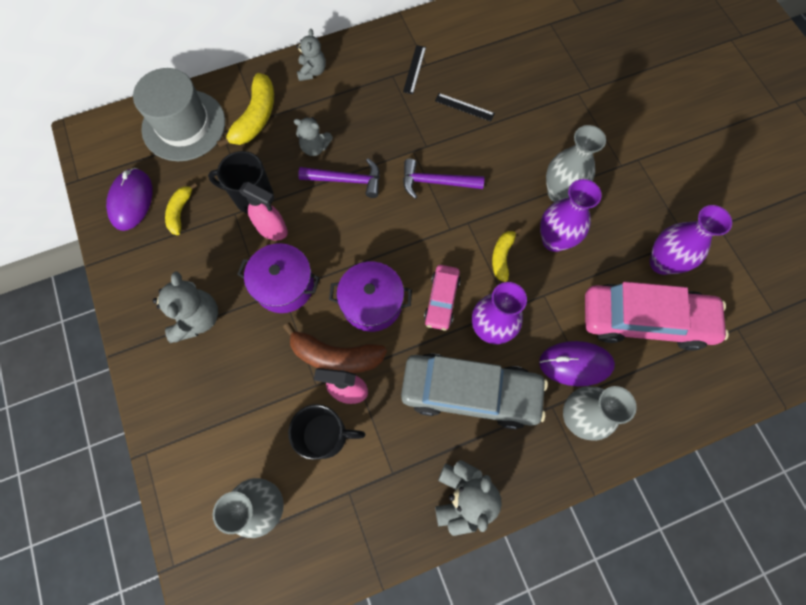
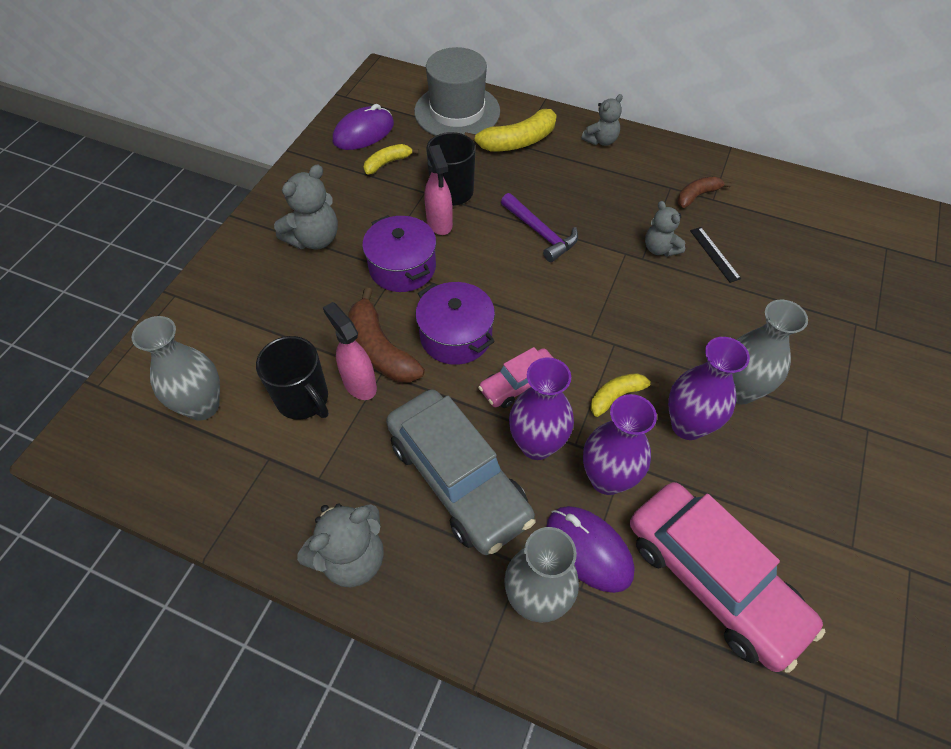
camera: 45 degrees right, 15 degrees down
(315, 147) = (541, 192): grey teddy bear -> grey teddy bear (660, 249)
(414, 69) = (697, 196): black ruler -> brown banana
(436, 182) = (620, 291): purple hammer -> none
(662, 263) = (793, 544): purple vase -> purple vase (607, 478)

